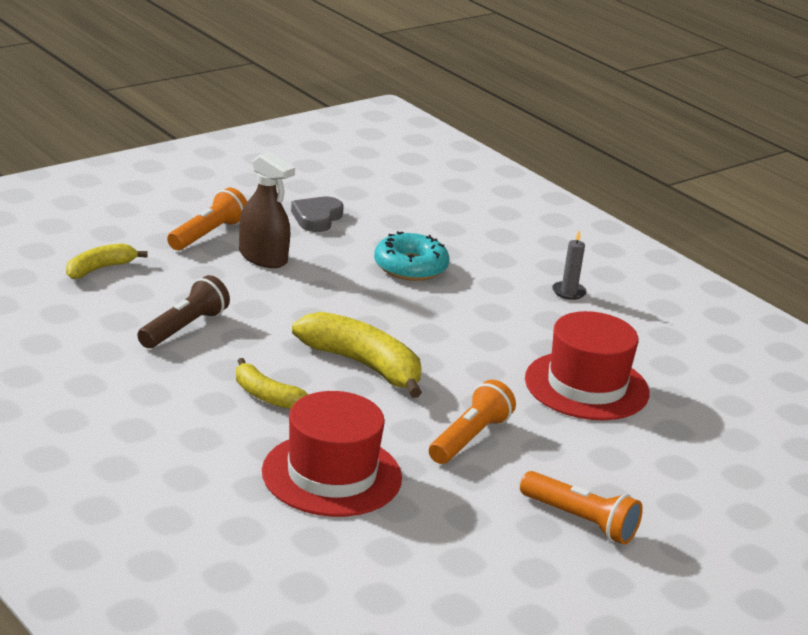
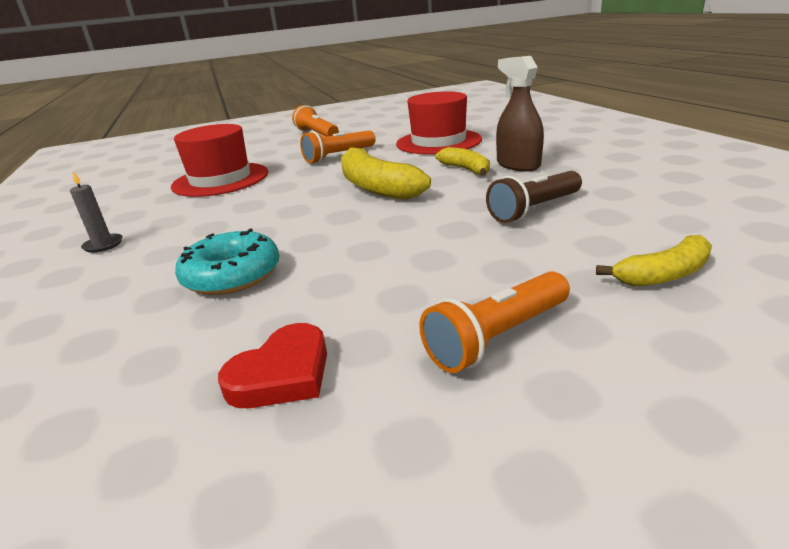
camera: 155 degrees left, 0 degrees up
(263, 257) = (419, 291): brown spray bottle -> brown spray bottle (518, 165)
(317, 218) = (282, 374): grey heart -> red heart

